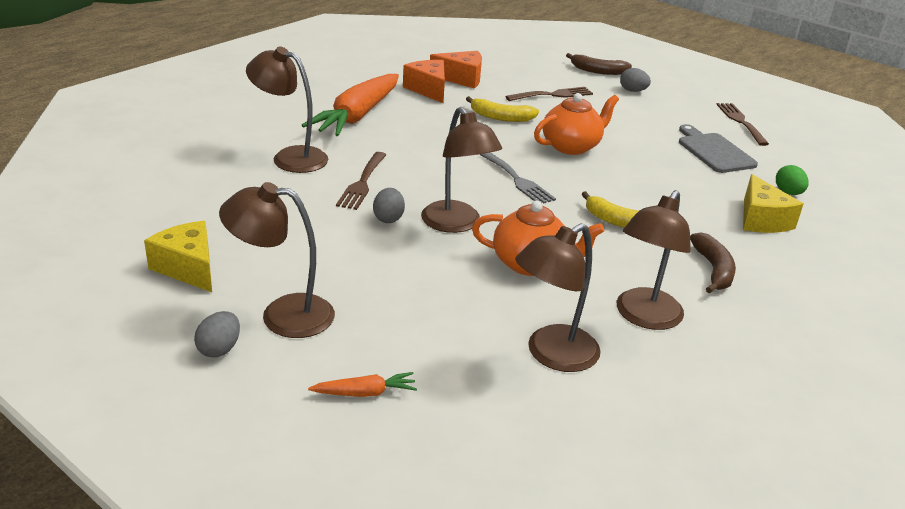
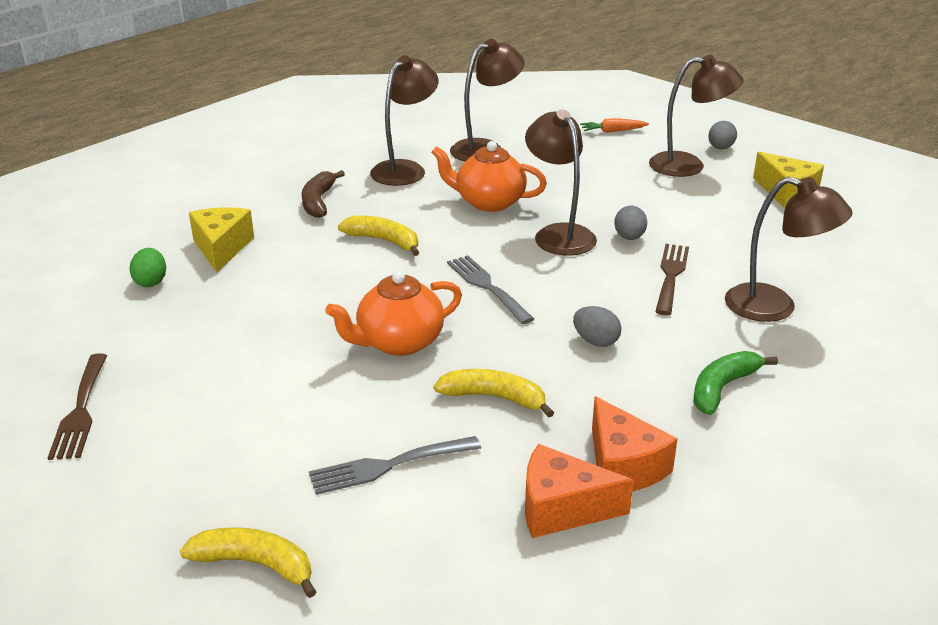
camera: 175 degrees left, 0 degrees up
(357, 116) = (722, 388): orange carrot -> green banana
(553, 95) = (388, 466): brown fork -> grey fork
(597, 71) = (256, 564): brown banana -> yellow banana
(632, 91) = (220, 491): grey egg -> grey egg (595, 341)
(714, 151) = (188, 343): grey cutting board -> none

